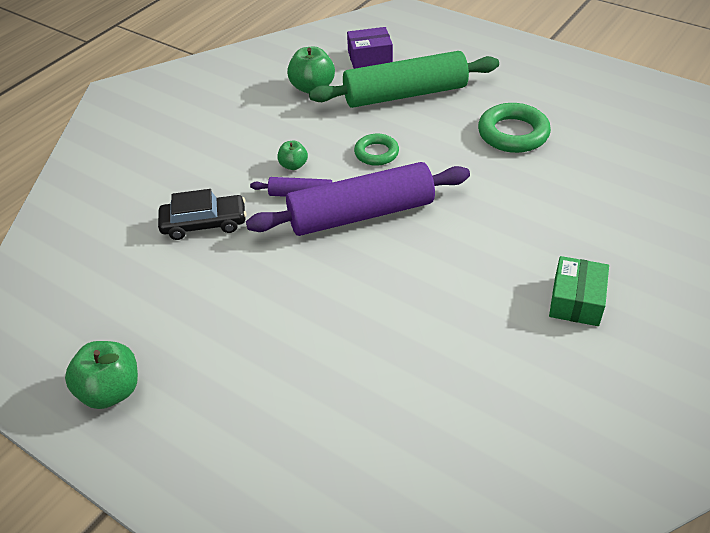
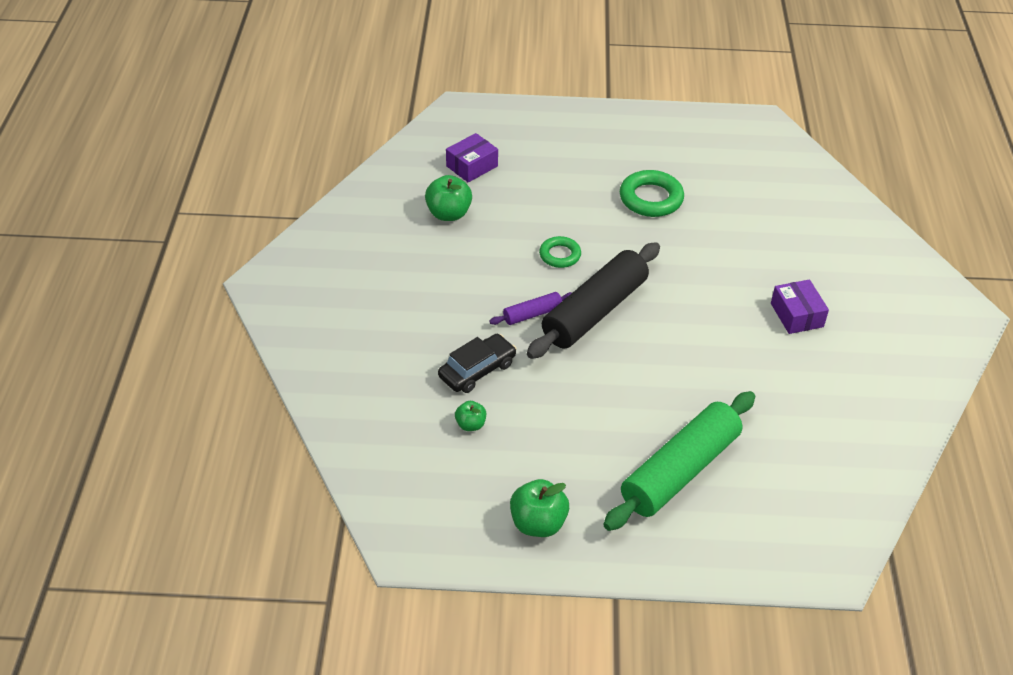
camera: 35 degrees left, 0 degrees up
(293, 165) = (502, 292): green apple -> green apple (470, 425)
(361, 214) = (594, 311): purple rolling pin -> black rolling pin
(405, 94) = (535, 192): green rolling pin -> green rolling pin (680, 471)
(576, 301) = (796, 315): green box -> purple box

